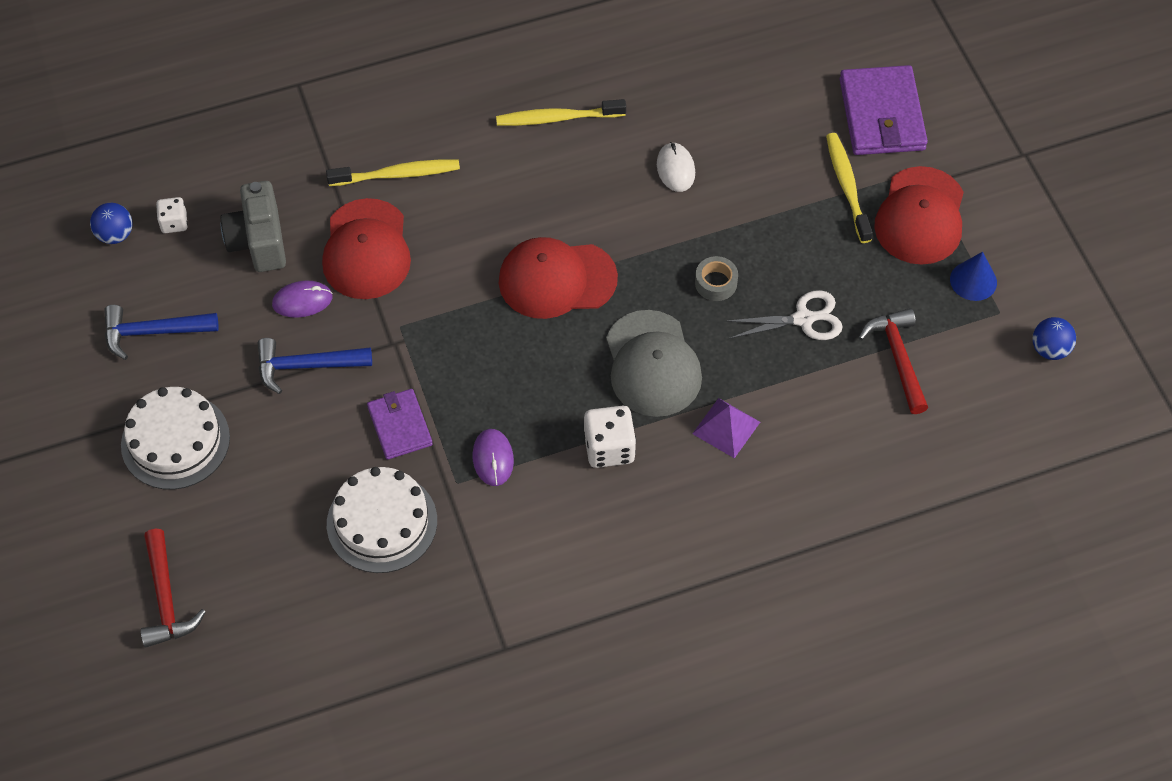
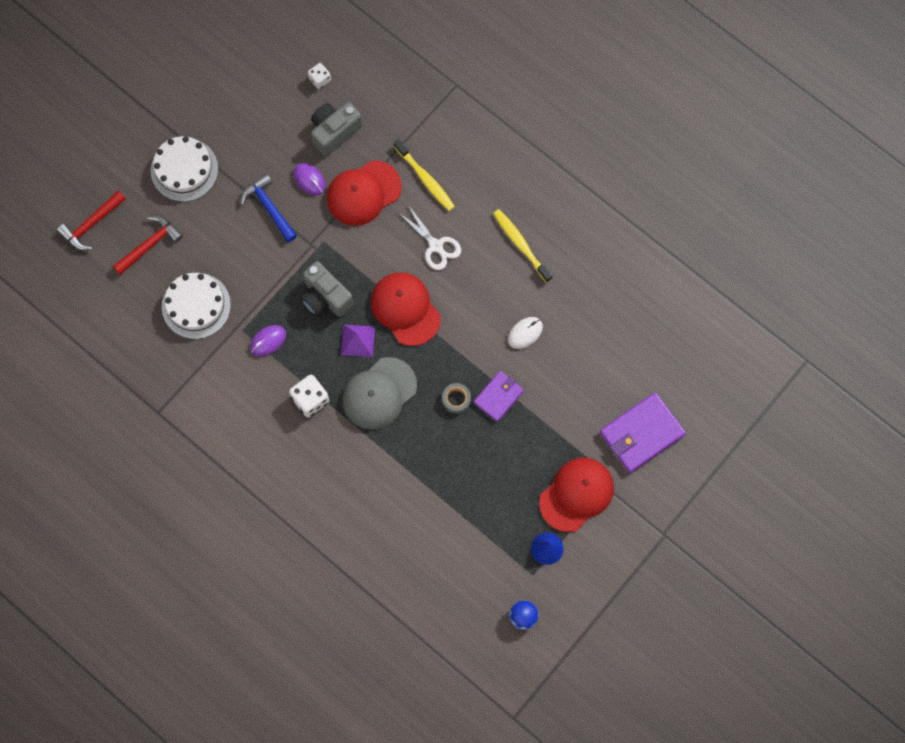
camera: 60 degrees right, 15 degrees up
(115, 234) = (293, 54): blue ball -> none
(153, 332) = (244, 114): blue hammer -> none
(400, 426) = (260, 279): purple wallet -> purple wallet (498, 397)
(478, 361) = (325, 297): none -> grey camera
(726, 427) = (360, 457): purple pyramid -> purple pyramid (358, 340)
(804, 319) = (460, 463): white scissors -> white scissors (436, 246)
(847, 186) = (573, 440): yellow toothbrush -> none
(898, 358) = (464, 530): red hammer -> red hammer (149, 245)
(920, 216) = (576, 494): red cap -> red cap turned 150 degrees clockwise

